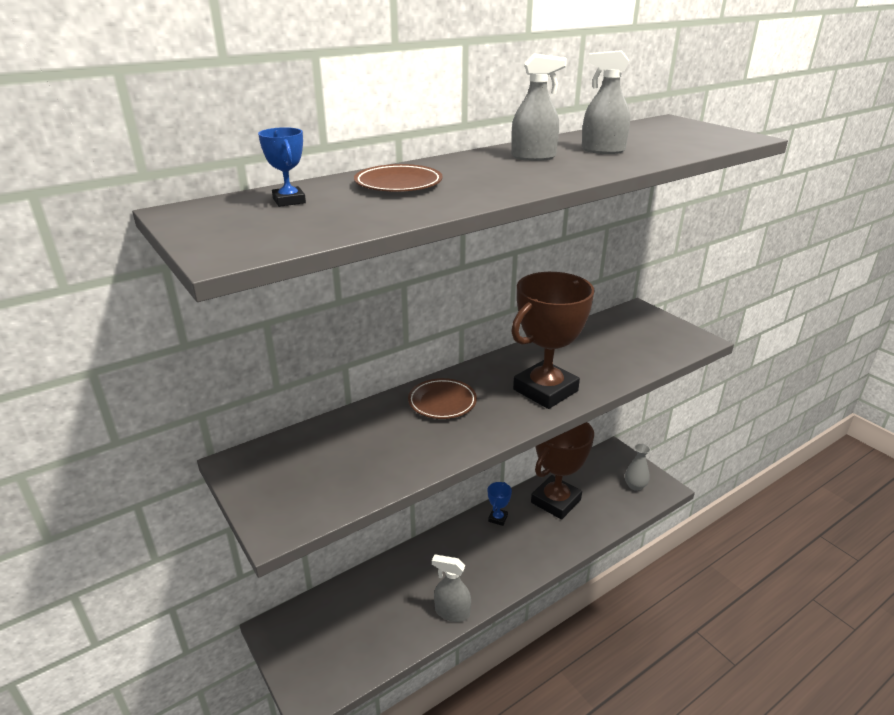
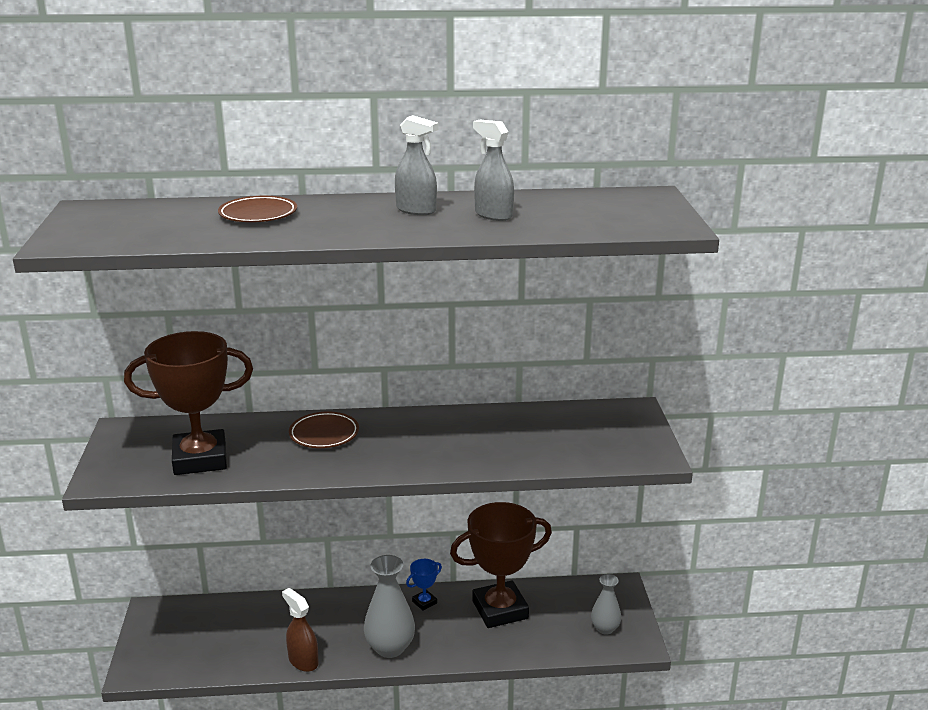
camera: 30 degrees right, 5 degrees down
(289, 201) = (160, 213): blue trophy -> none
(452, 612) = (303, 661): grey spray bottle -> brown spray bottle
(508, 568) = (390, 648): none -> grey vase
(545, 390) = (427, 453): brown trophy -> brown trophy (200, 459)

